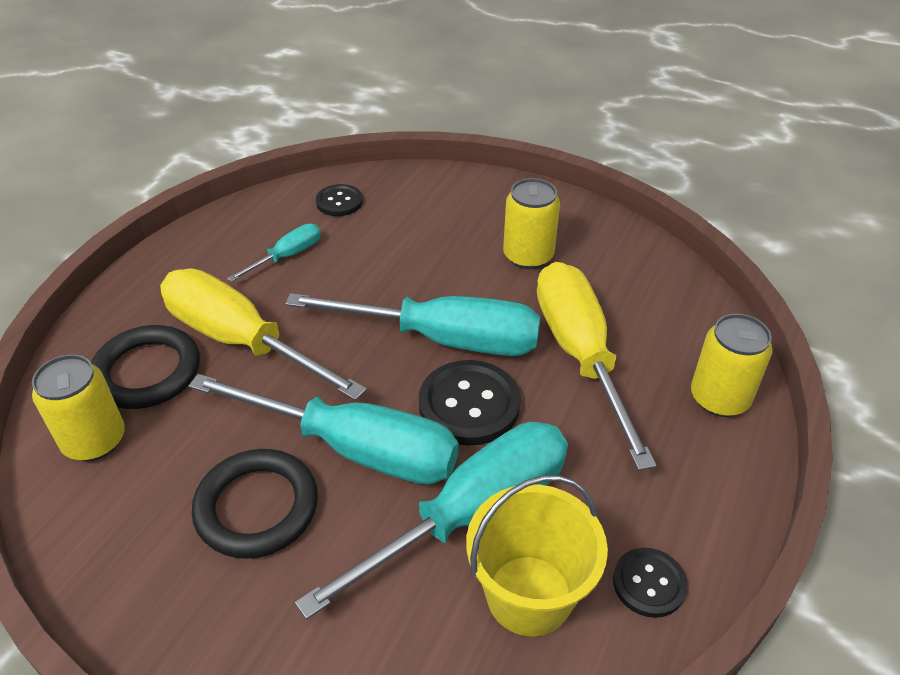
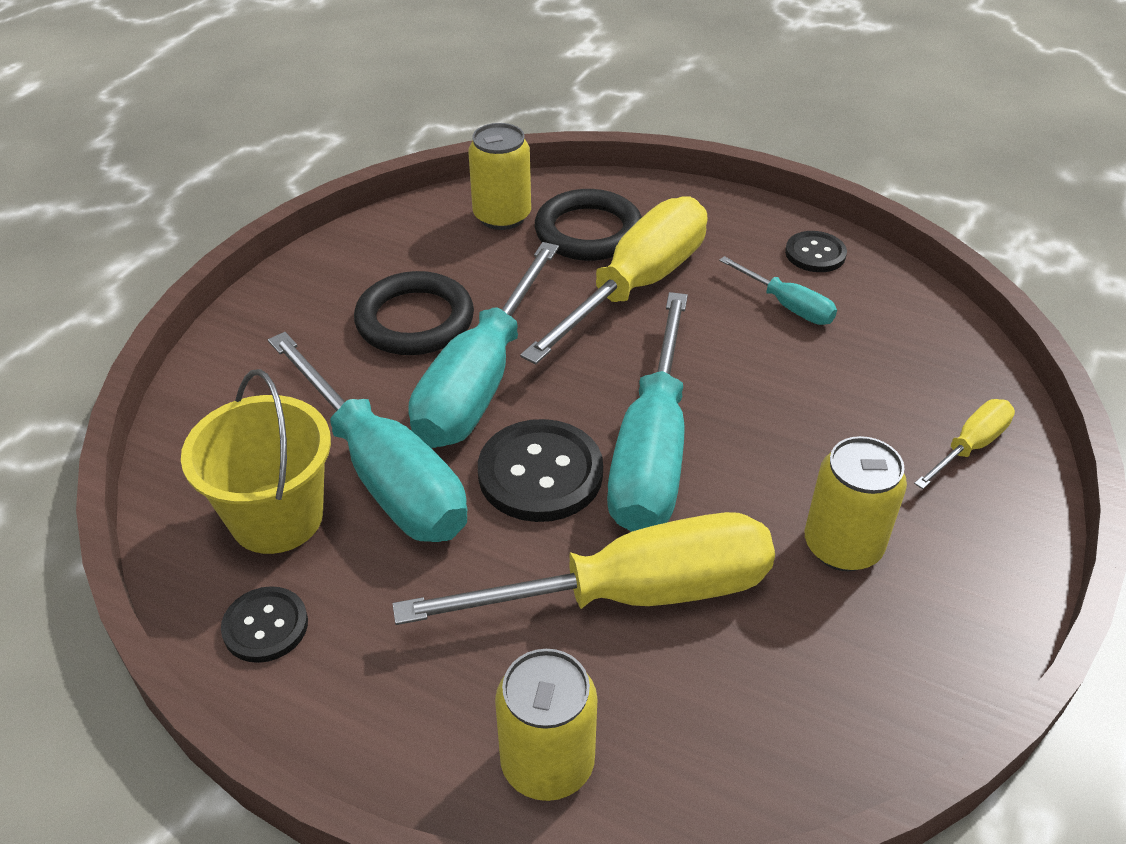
camera: 90 degrees right, 0 degrees up
(339, 202) = (915, 342): black button -> black button (815, 254)
(441, 195) = (970, 446): none -> yellow screwdriver

